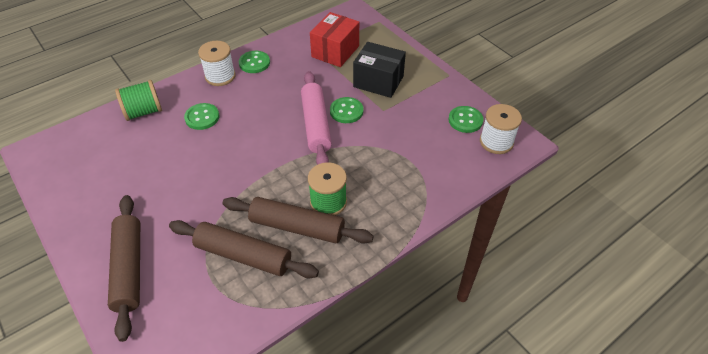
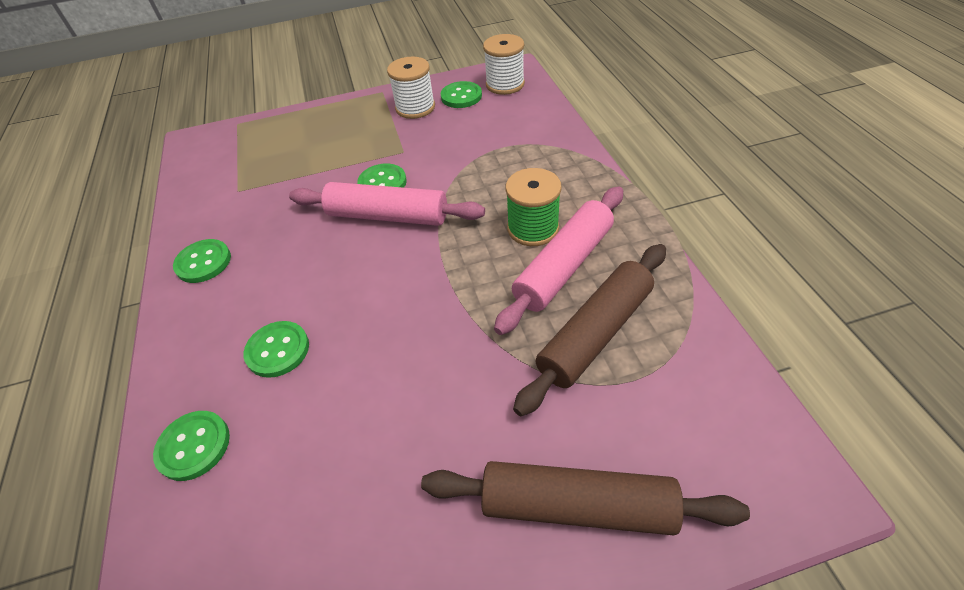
camera: 65 degrees left, 0 degrees up
(143, 112) = (194, 446): green spool -> green button
(220, 76) = (196, 311): white spool -> white spool (415, 108)
(297, 227) = (563, 266): brown rolling pin -> pink rolling pin
(335, 51) = (258, 172): red box -> none
(378, 81) = (349, 145): black box -> none

